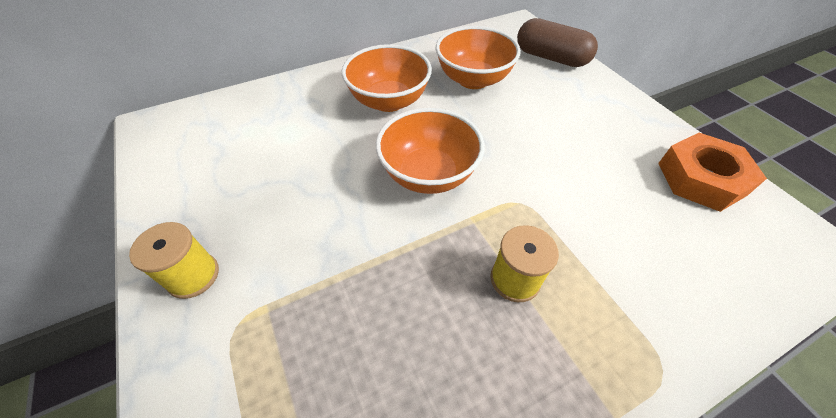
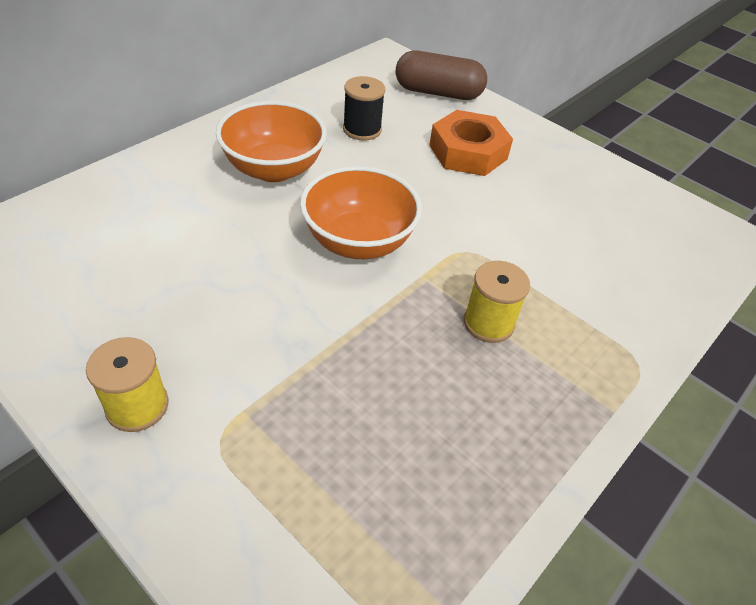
camera: 25 degrees left, 5 degrees down
(473, 79) = (362, 129): orange bowl -> black spool
(701, 178) = (621, 195): orange nut -> orange nut (468, 152)

